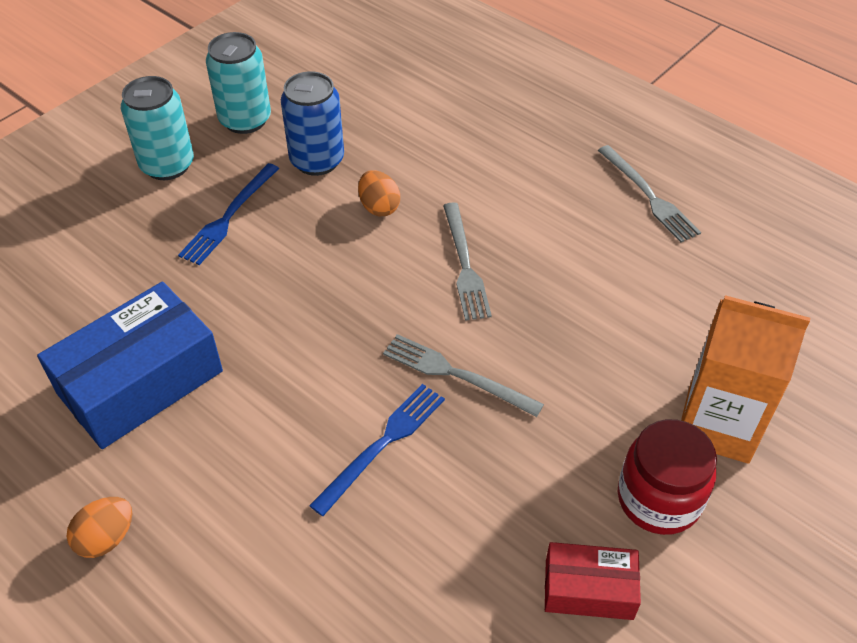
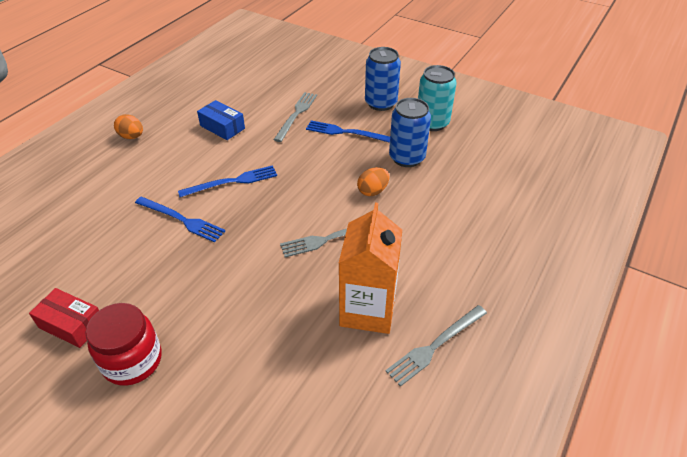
camera: 80 degrees right, 5 degrees down
(140, 382) = (222, 127): blue box -> blue box, size x0.54
(167, 165) = (381, 103): turquoise can -> blue can
(305, 372) = (232, 182): none -> blue fork
(456, 374) = (234, 245): grey fork -> grey fork (296, 115)
(589, 589) = (71, 324): red box -> red box turned 60 degrees counterclockwise
(718, 424) = (195, 399): orange carton -> orange carton (368, 310)

